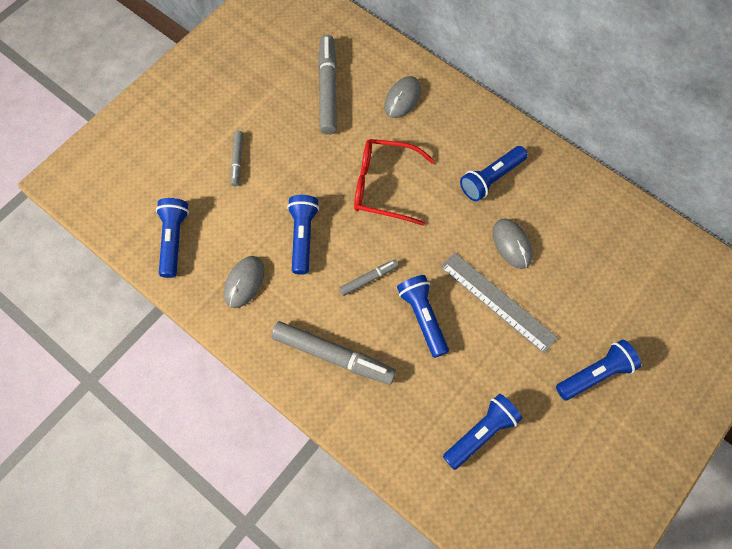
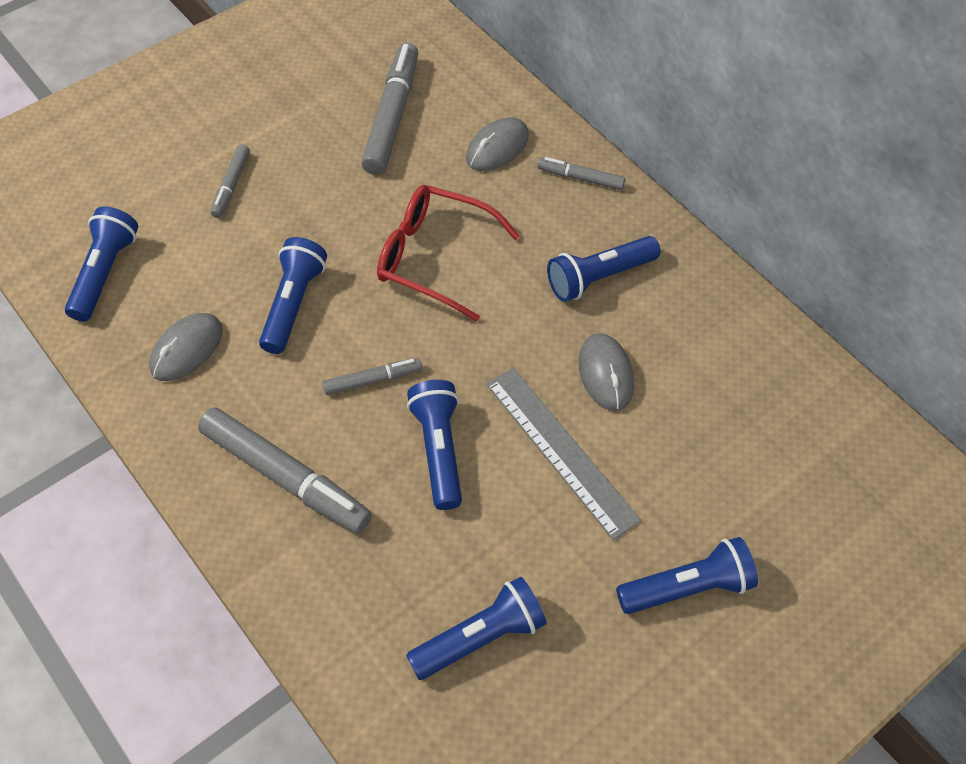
camera: 10 degrees right, 10 degrees down
(461, 110) = (580, 178): none -> grey marker

